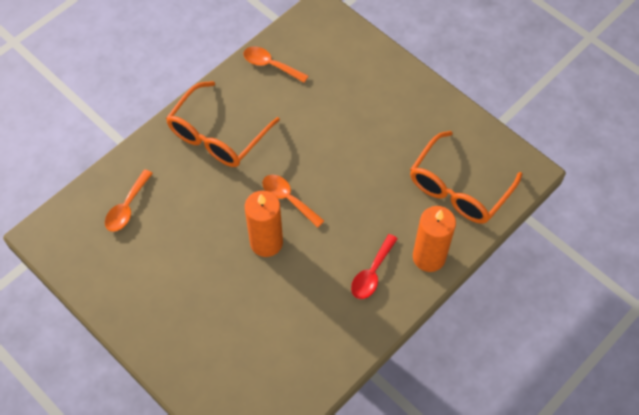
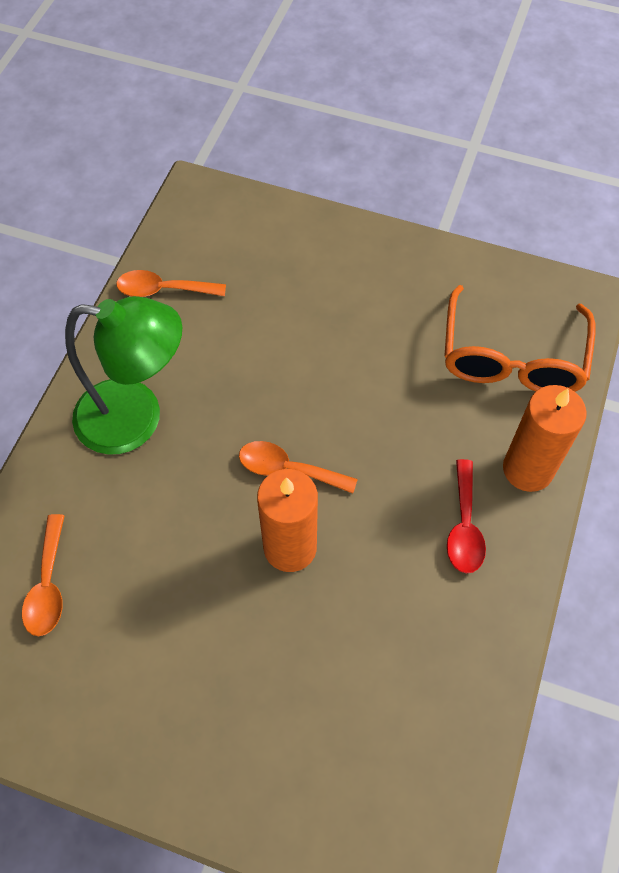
camera: 25 degrees left, 0 degrees up
(218, 135) = (136, 418): orange glasses -> green lamp

